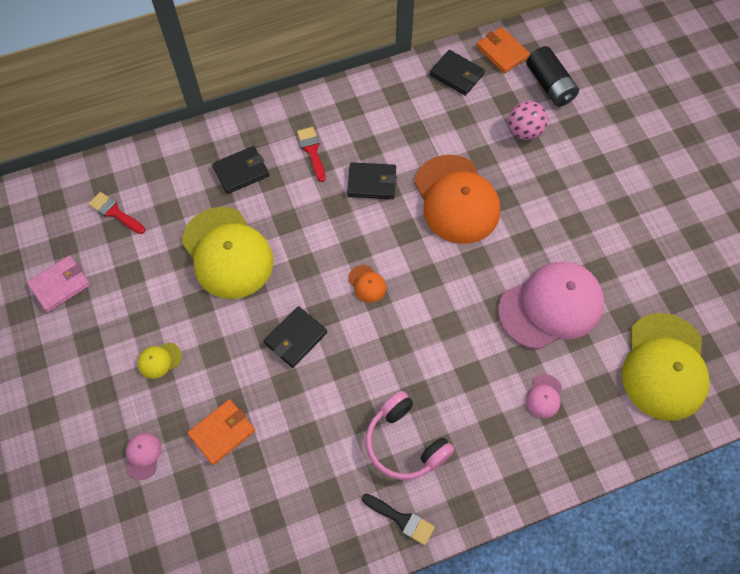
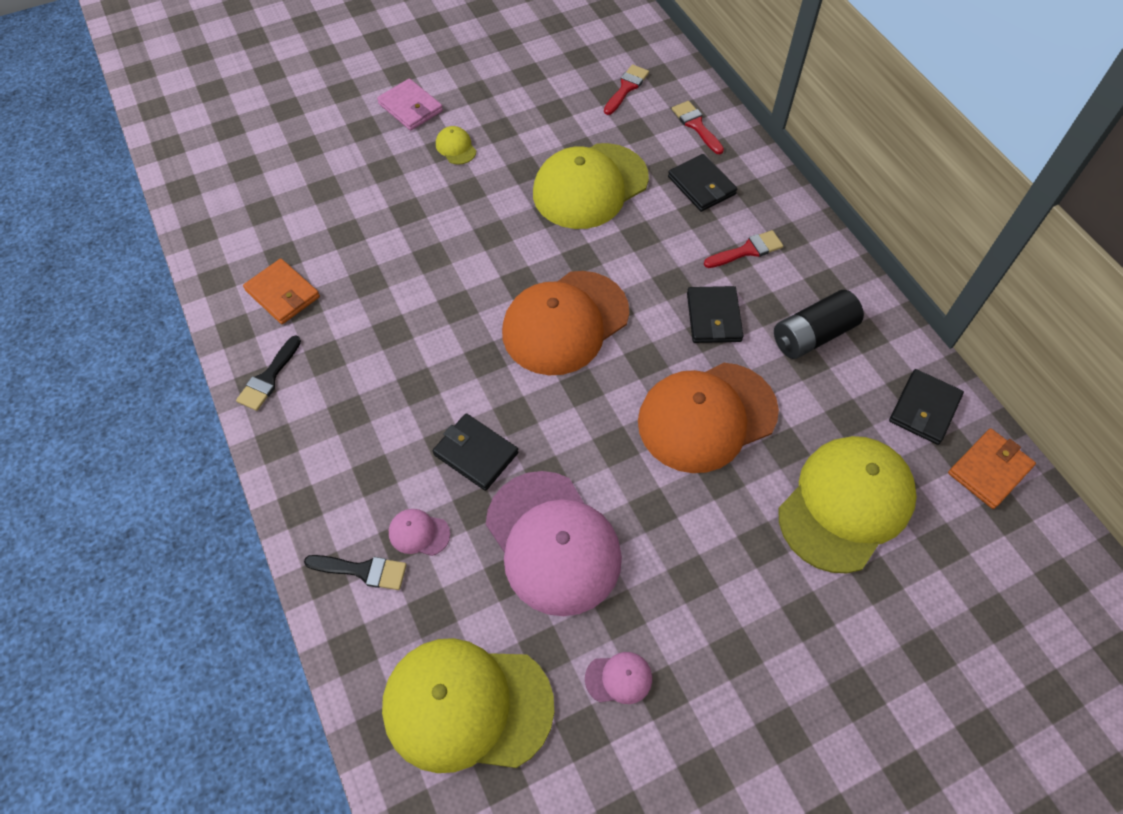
camera: 85 degrees right, 5 degrees down
(60, 285) = (535, 61): pink wallet -> pink wallet (410, 107)
(143, 455) = (353, 149): pink cap -> pink cap (619, 678)
(173, 165) = (696, 125): none -> red brush
(222, 432) = (376, 207): orange wallet -> orange wallet (283, 294)
(296, 338) = (487, 259): black wallet -> black wallet (476, 453)
(367, 284) = (565, 323): orange cap -> orange cap, size x2.50
(405, 443) = (359, 376): pink headphones -> none
(524, 131) = (846, 504): pink ball -> yellow cap
(550, 85) = (946, 542): black battery -> black battery (812, 335)
(573, 436) = (363, 570): none -> black brush

